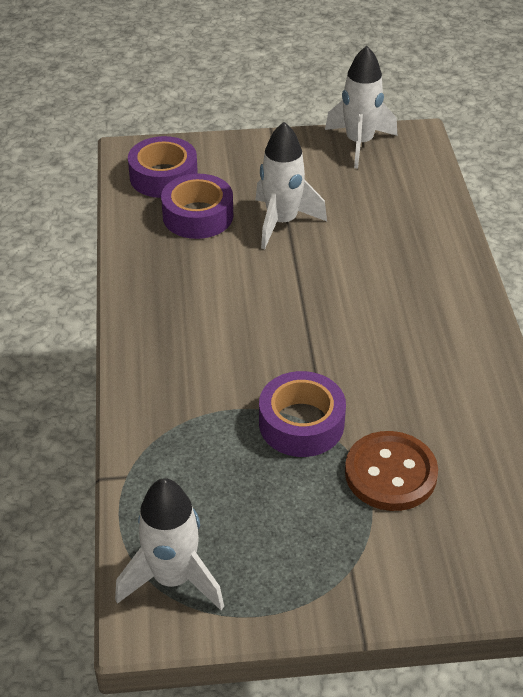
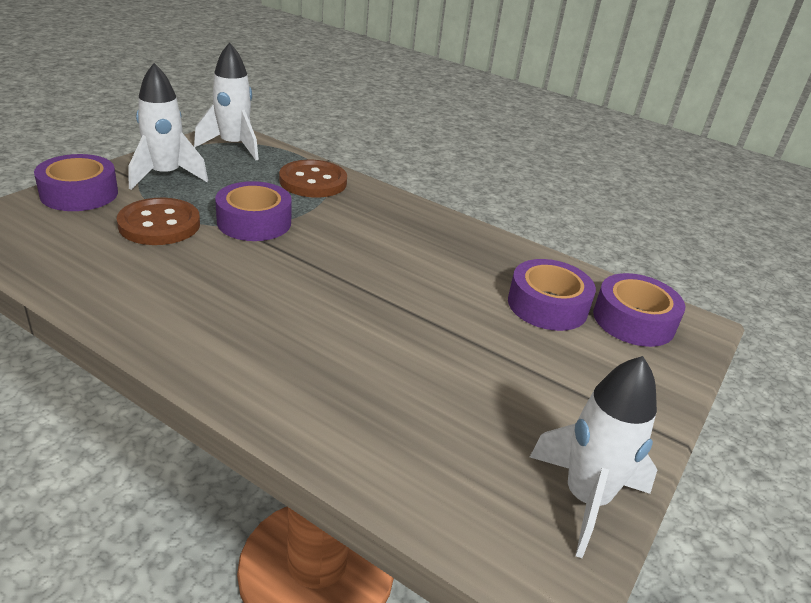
camera: 125 degrees right, 10 degrees down
(172, 448) = (313, 181): none -> brown button
(282, 222) = (485, 342): white rocket -> white rocket (165, 176)
(432, 579) = (79, 193): none -> purple tape

